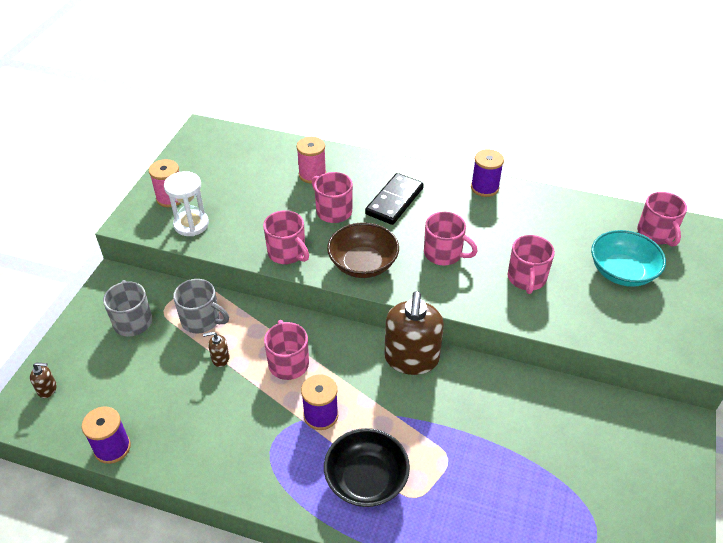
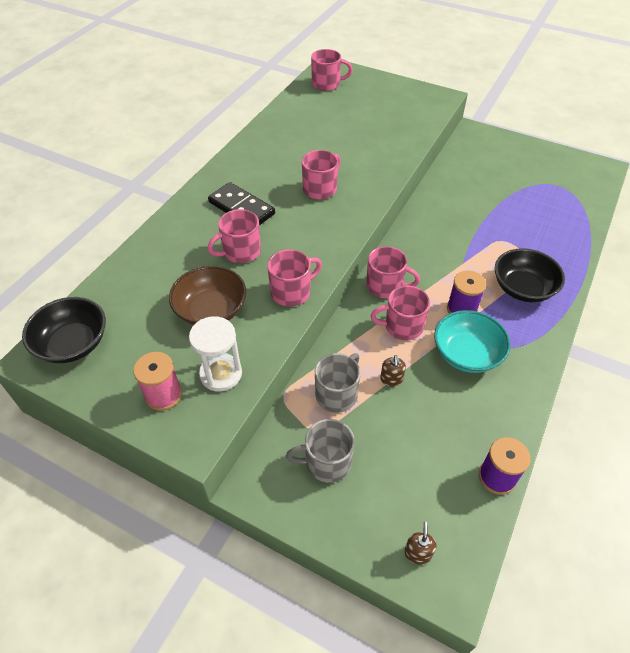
camera: 80 degrees left, 5 degrees up
(216, 143) = (73, 343): none -> black bowl
(312, 175) = (176, 261): pink spool -> none
(363, 264) = (321, 240): brown bowl -> brown bowl (211, 310)
(411, 359) = (406, 245): brown soap dispenser -> none
(484, 188) = (244, 152): purple spool -> none
(526, 278) = (359, 151): pink mug -> pink mug (385, 286)
(622, 272) = (362, 107): turquoise bowl -> turquoise bowl (466, 354)

